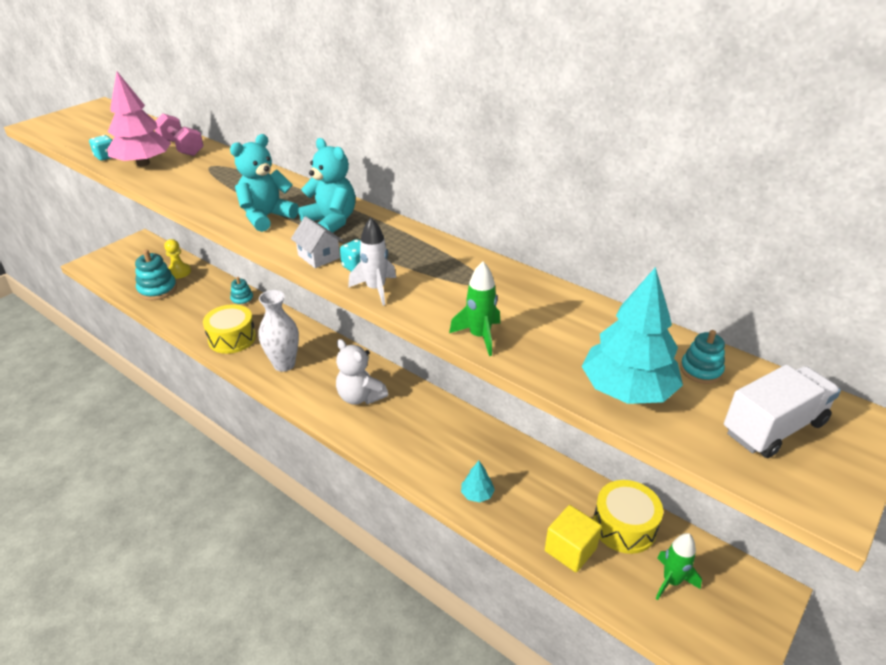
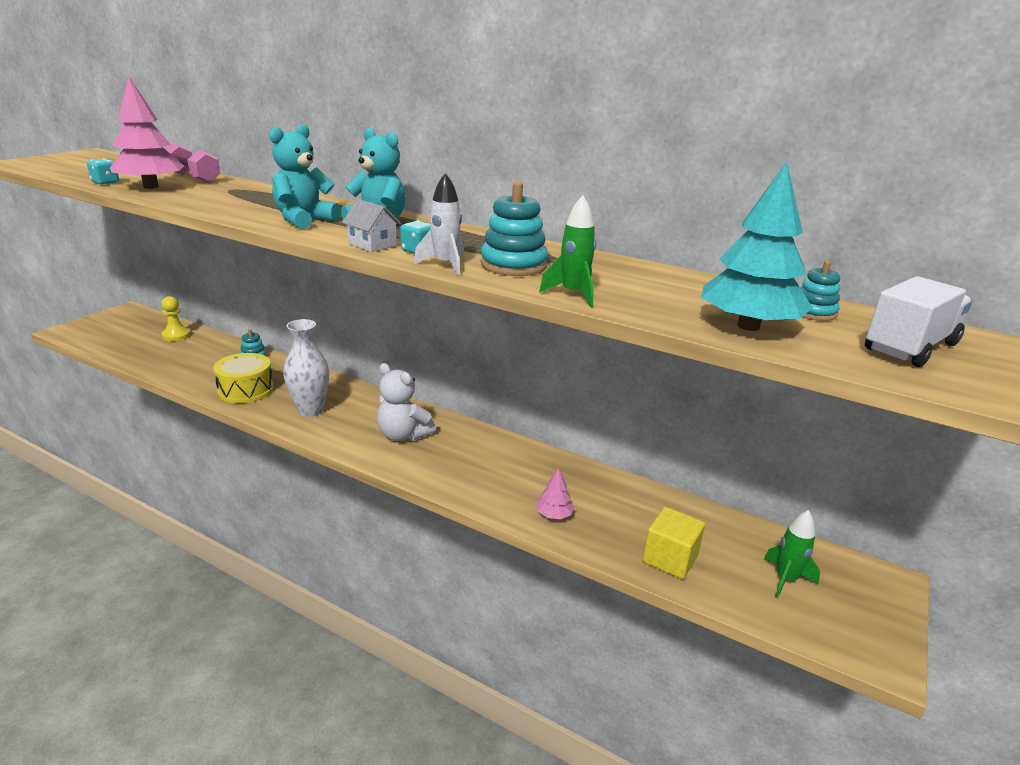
camera: 10 degrees left, 10 degrees down
(157, 289) = (152, 351): turquoise stacking toy -> turquoise stacking toy (513, 265)
(477, 494) = (554, 515): turquoise tree -> pink tree
(624, 526) = (720, 533): yellow drum -> none

